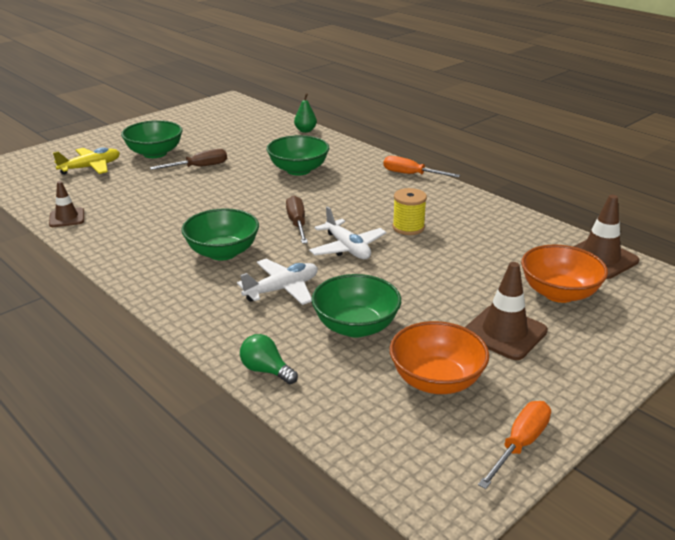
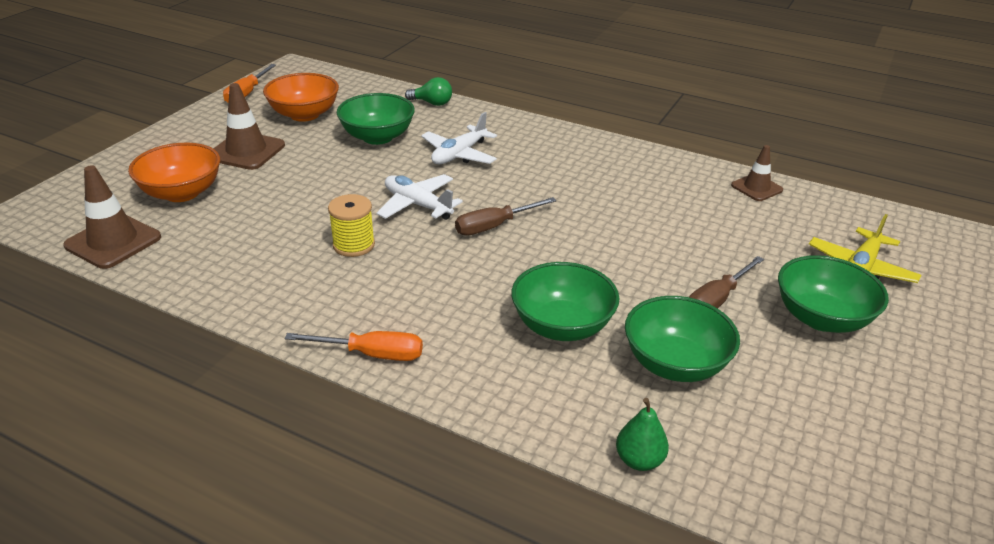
camera: 160 degrees right, 5 degrees up
(222, 252) = (546, 178): green bowl -> green bowl (675, 364)
(297, 223) = (494, 226): brown screwdriver -> brown screwdriver turned 90 degrees clockwise

